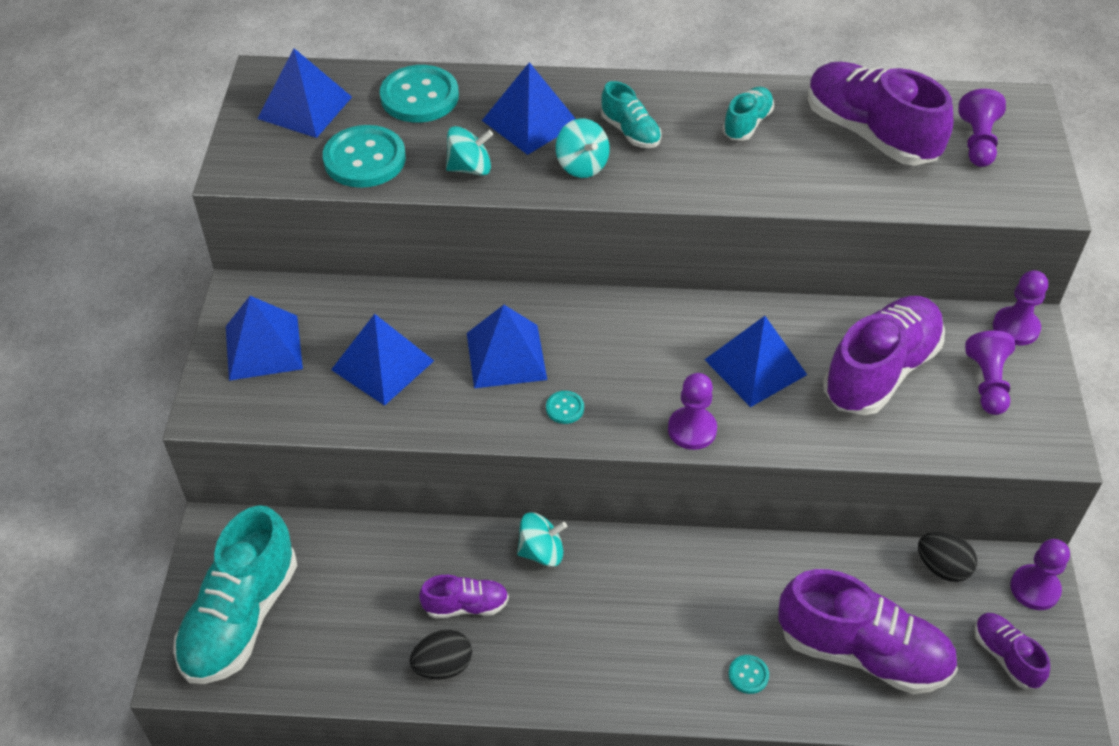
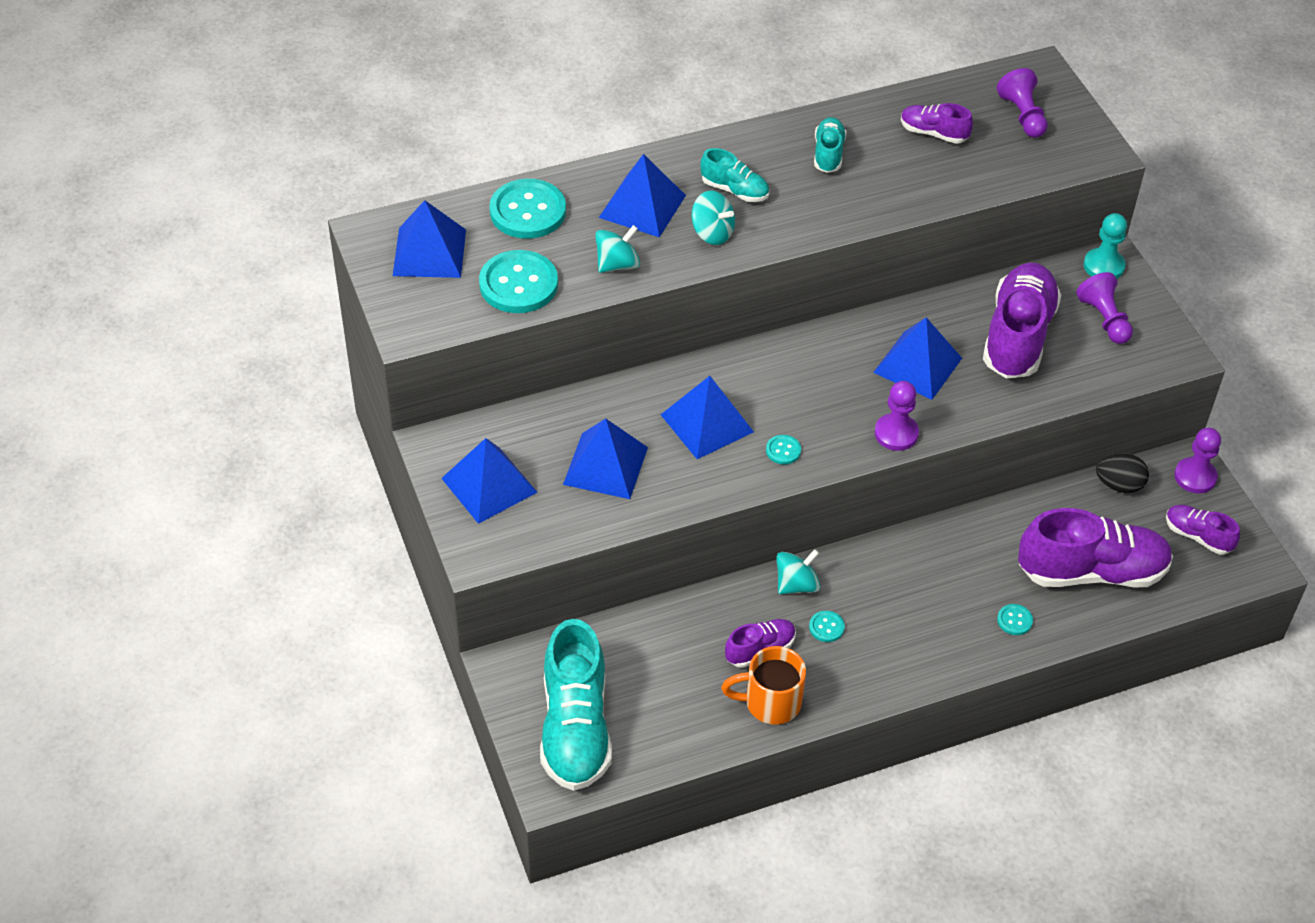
camera: 25 degrees left, 0 degrees up
(443, 666) = (770, 703): black egg -> orange mug
(546, 607) = (826, 627): none -> turquoise button
(870, 133) = (933, 133): purple shoe -> purple shoe, size x0.50
(1015, 328) = (1103, 266): purple pawn -> turquoise pawn

